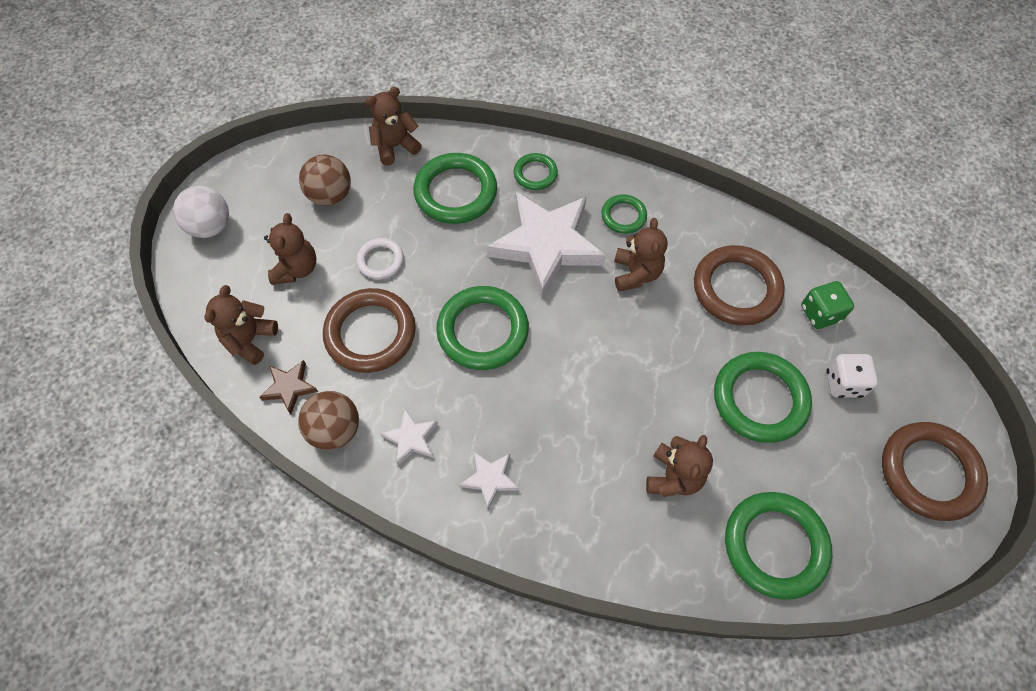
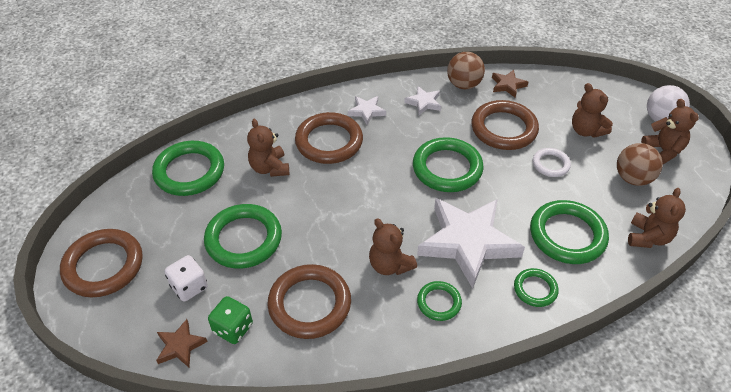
camera: 140 degrees right, 15 degrees down
(250, 340) = (555, 89): brown teddy bear -> brown teddy bear (663, 150)
(575, 464) = (329, 142): none -> brown ring
(877, 329) = (180, 346): none -> brown star

